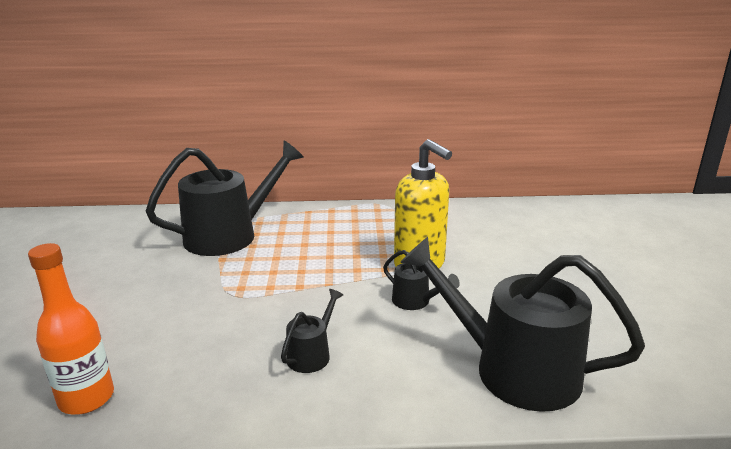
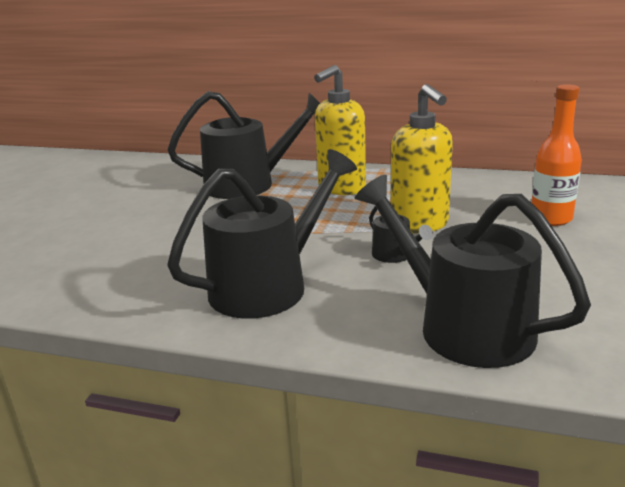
camera: 20 degrees right, 0 degrees up
(86, 398) = (66, 291): orange bottle -> orange bottle (550, 218)
(311, 354) = (268, 286): black watering can -> black watering can, size x2.24
(326, 231) = (341, 188): none -> yellow soap dispenser

